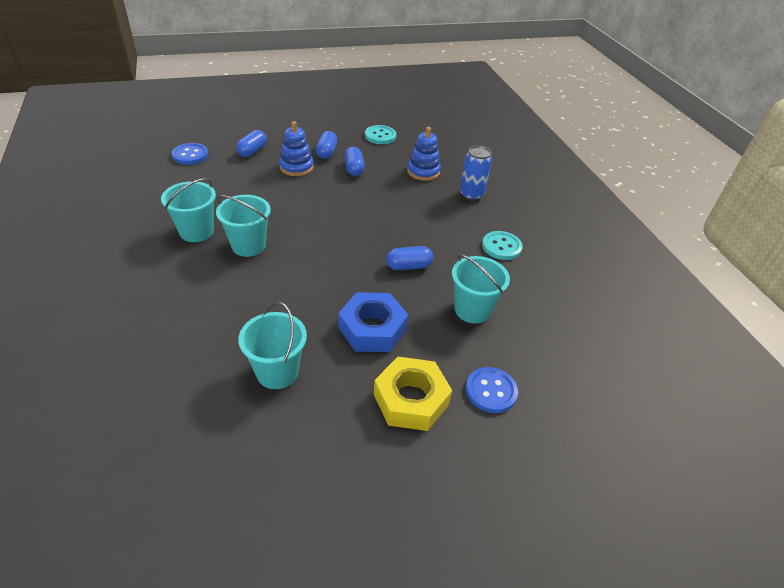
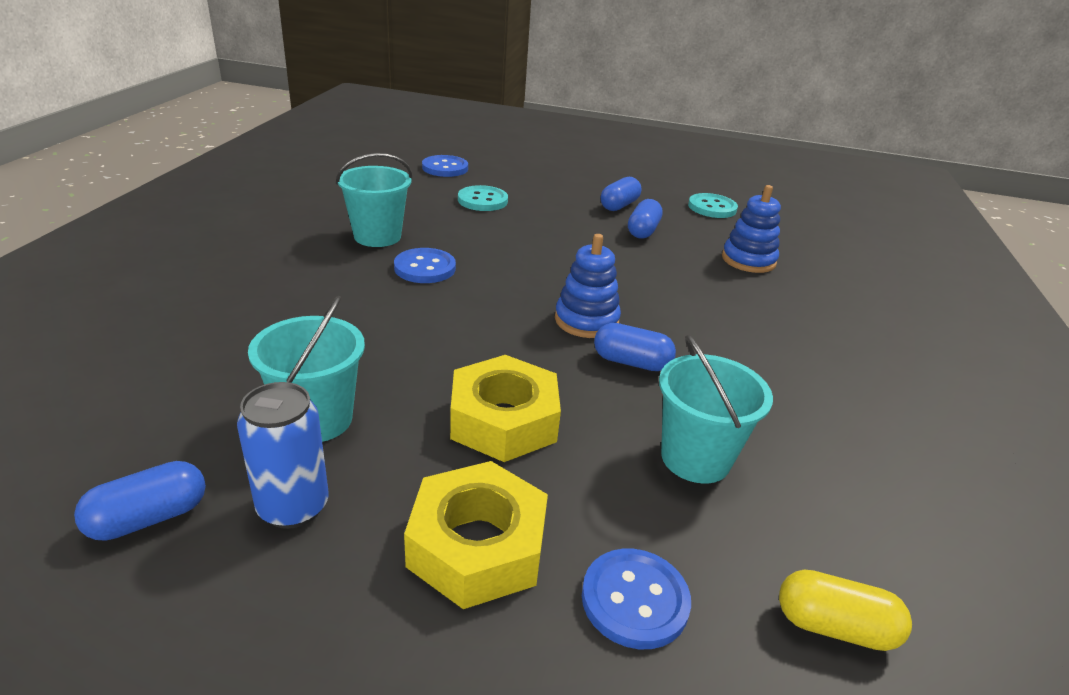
camera: 30 degrees right, 10 degrees down
(248, 245) = (425, 268): turquoise bucket -> blue button
(252, 151) = (522, 182): blue capsule -> blue capsule (149, 518)
(296, 167) = (564, 210): blue stacking toy -> blue stacking toy (586, 321)
(372, 329) = (503, 420): blue nut -> yellow nut
(471, 195) = (810, 308): blue can -> blue can (293, 507)
(501, 247) = (818, 389): turquoise button -> turquoise button (482, 200)
(567, 364) = (834, 626): none -> yellow capsule

